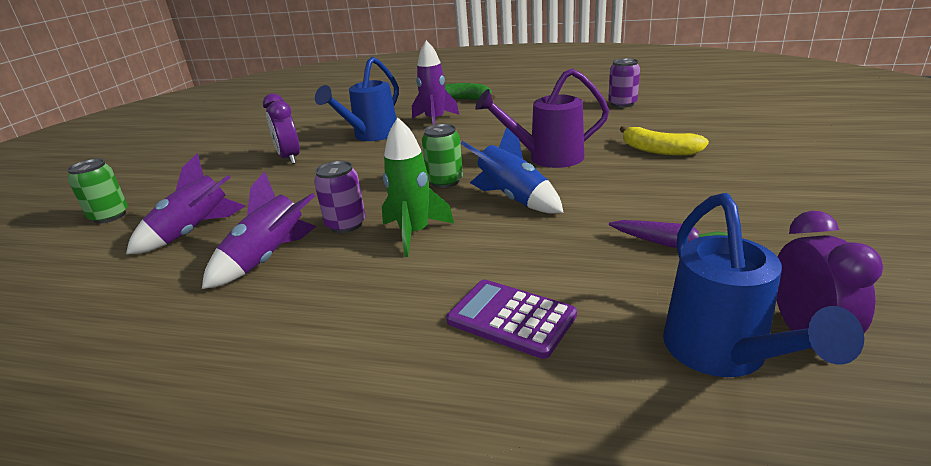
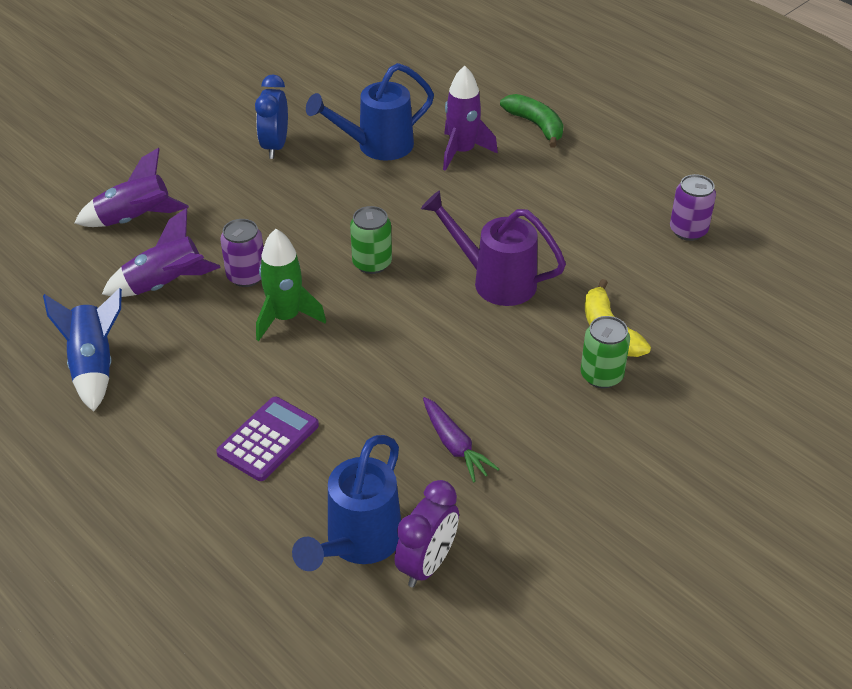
camera: 30 degrees right, 15 degrees up
(109, 216) = (87, 159): green can -> green can (601, 375)
(289, 158) = (275, 146): purple clock -> blue clock
(511, 318) = (268, 439): purple calculator -> purple calculator turned 60 degrees clockwise
(513, 198) = (401, 321): blue rocket -> blue rocket (94, 366)

